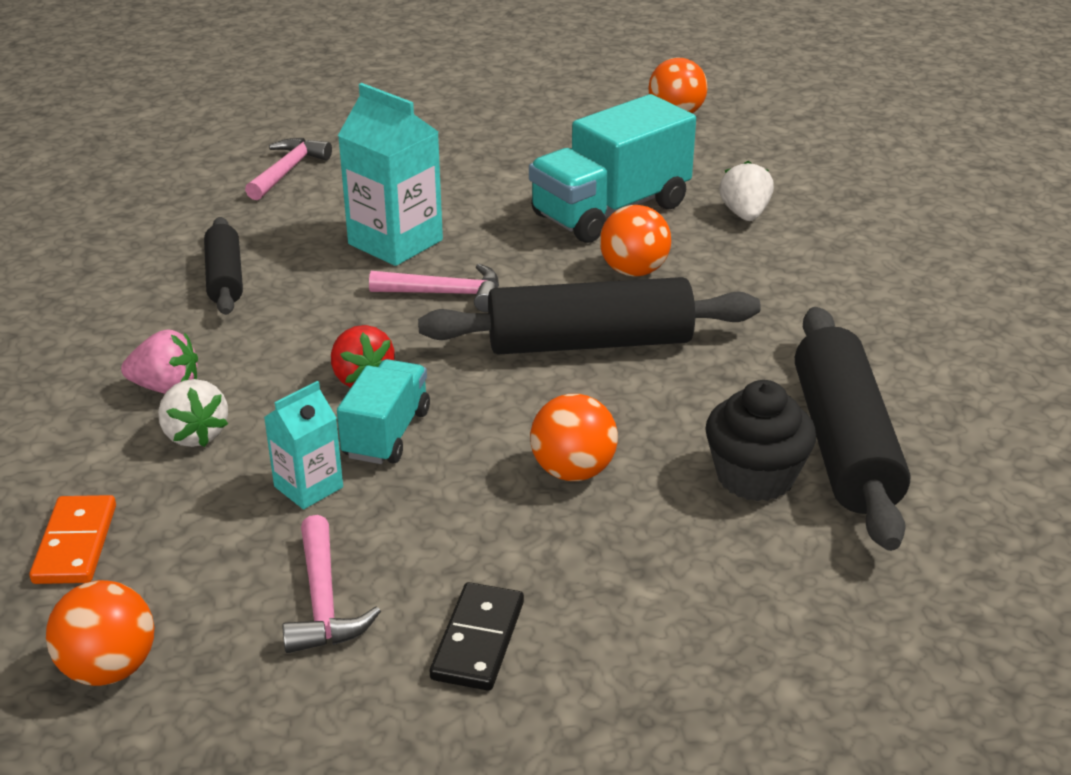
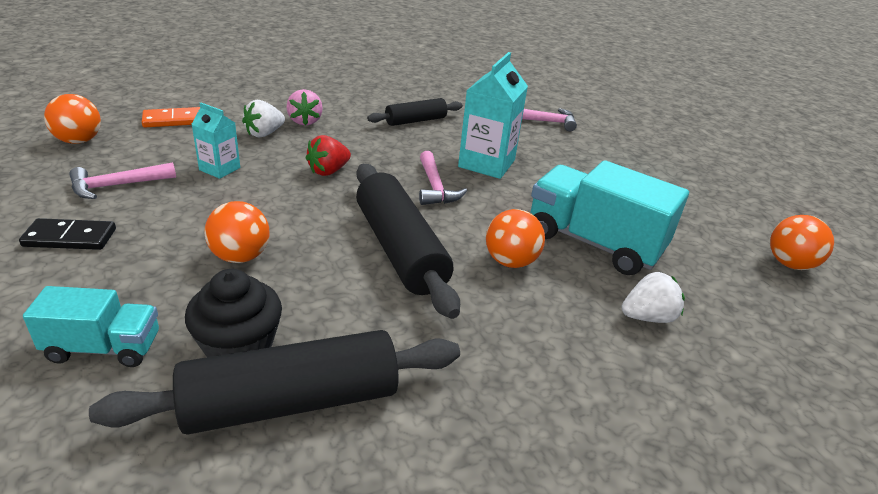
camera: 70 degrees right, 0 degrees up
(386, 434) = (273, 185): turquoise truck -> turquoise truck (104, 348)

